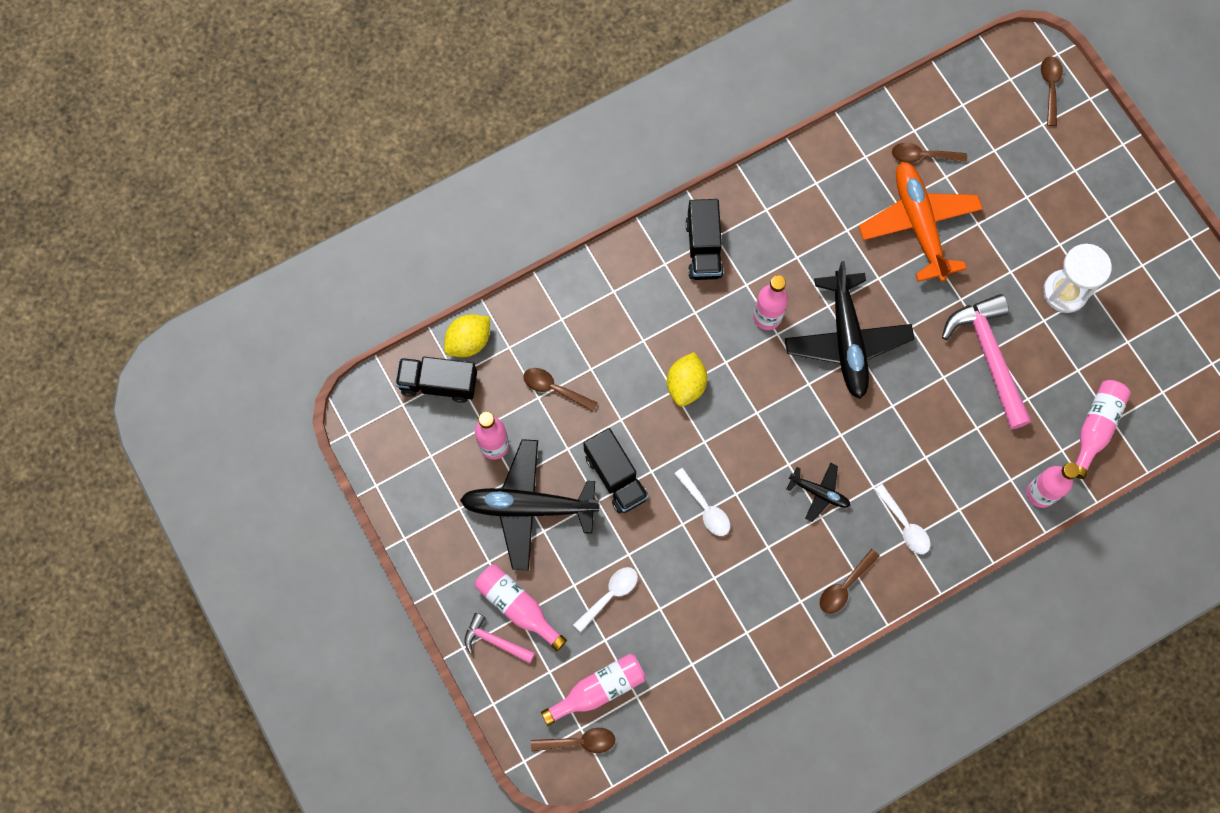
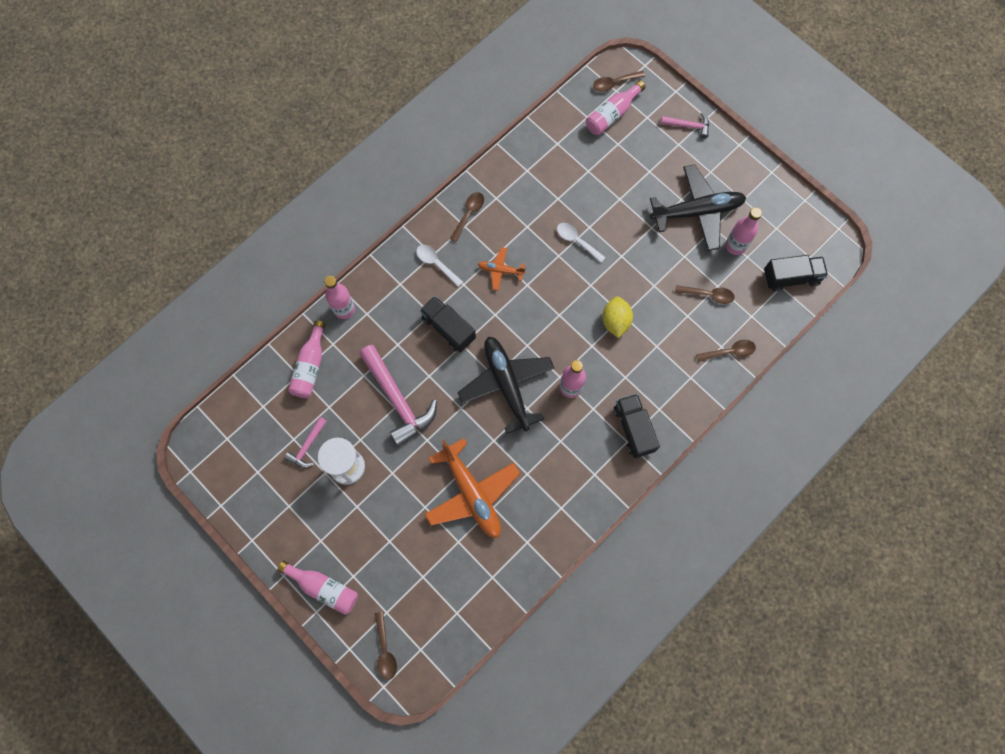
camera: 165 degrees right, 0 degrees up
(469, 342) = (781, 312): yellow lemon -> none
(518, 607) = (681, 149): pink bottle -> pink bottle (323, 588)
(610, 595) = (623, 171): white spoon -> none
(615, 477) = (644, 246): black truck -> black truck (448, 328)
(819, 493) = (500, 270): black plane -> orange plane
(922, 156) = (481, 555): brown spoon -> brown spoon (729, 352)
(1111, 328) = (307, 446): none -> pink hammer

